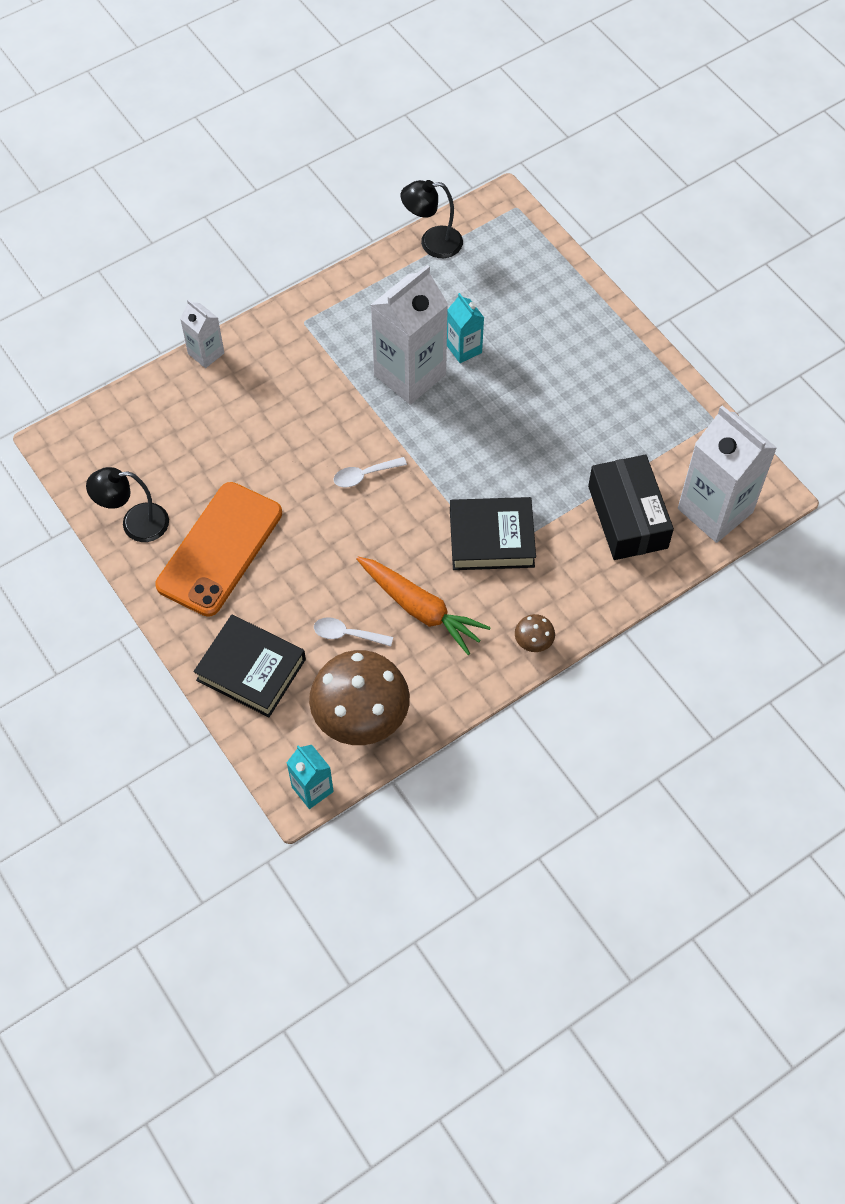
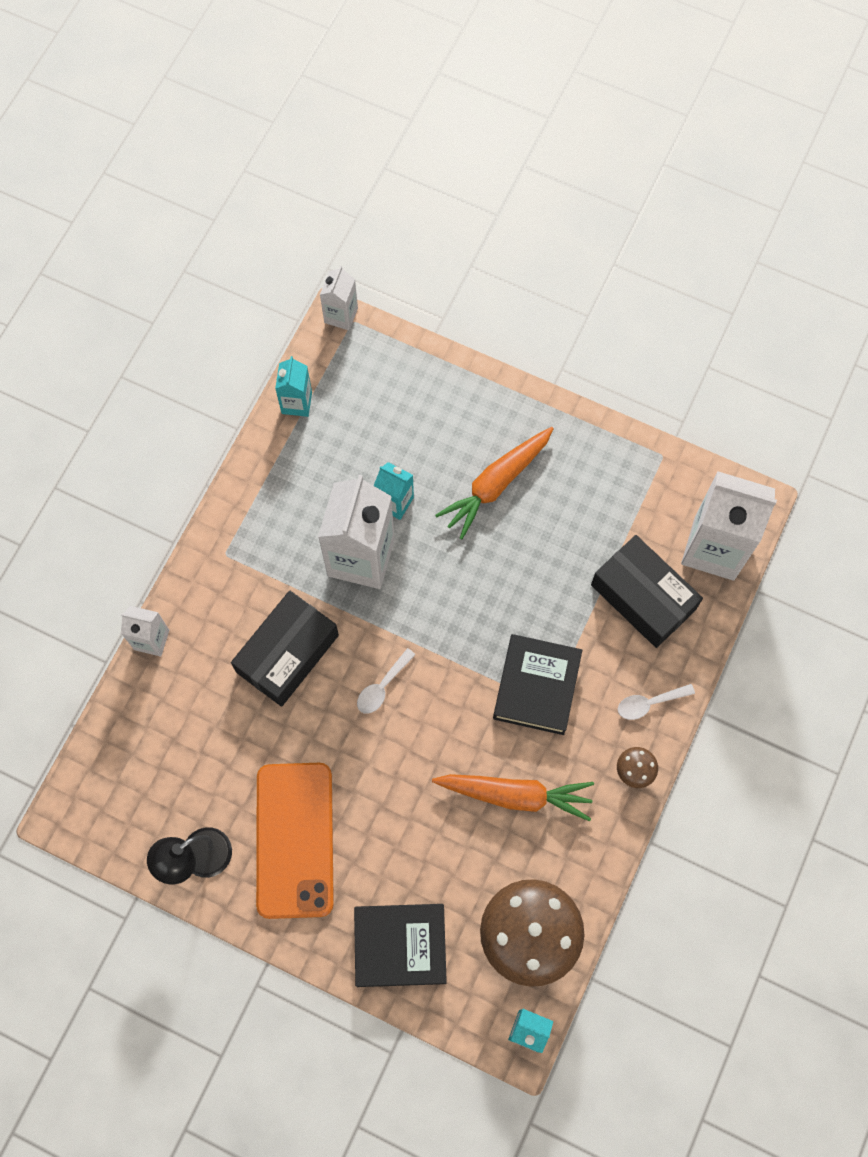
camera: 30 degrees left, 10 degrees up
(304, 414) = (287, 653): none -> black box
(347, 634) = (465, 859): white spoon -> white spoon (649, 703)
(432, 243) = (296, 403): black lamp -> turquoise carton
(491, 538) = (536, 686): black book -> black book turned 45 degrees counterclockwise
(509, 198) = (341, 315): none -> white carton
(557, 375) = (496, 484): none -> orange carrot

